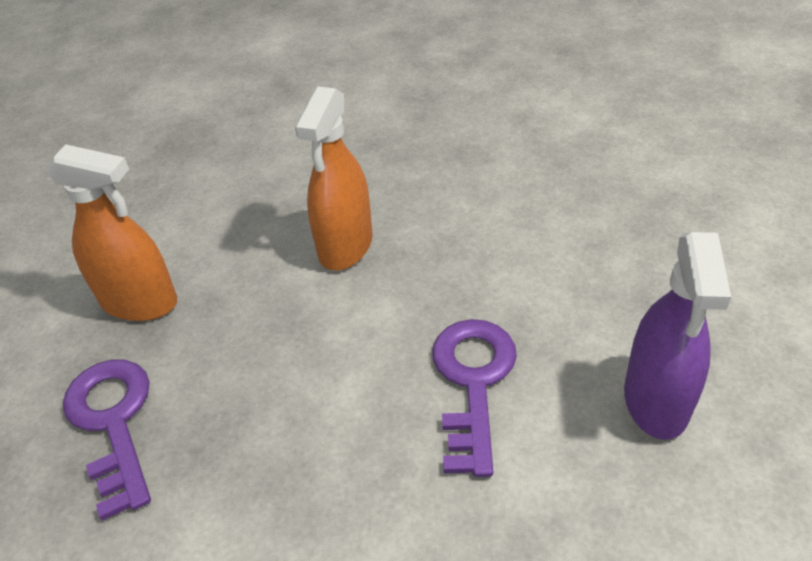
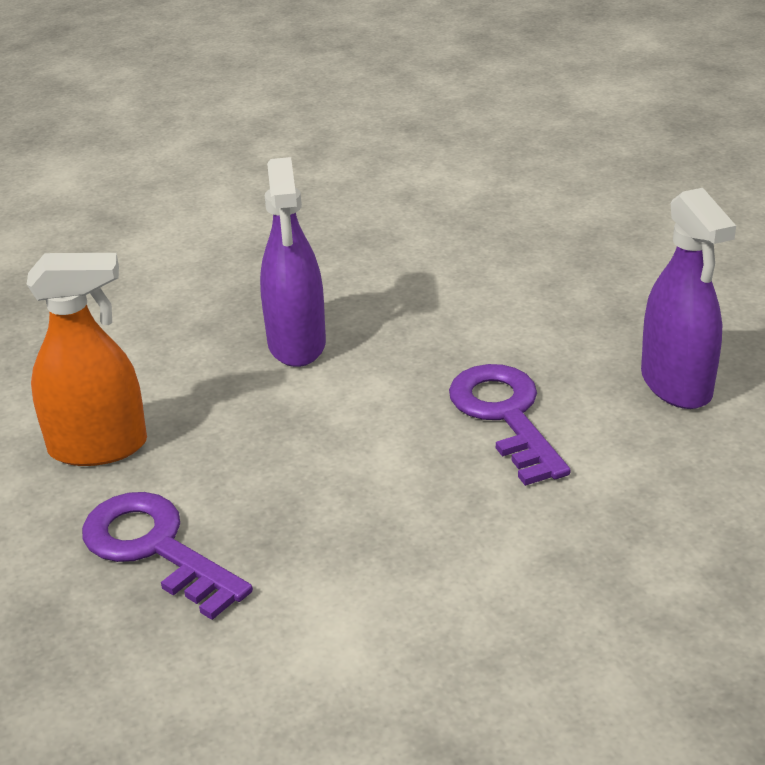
camera: 25 degrees left, 10 degrees down
(345, 246) = (297, 344): orange spray bottle -> purple spray bottle

